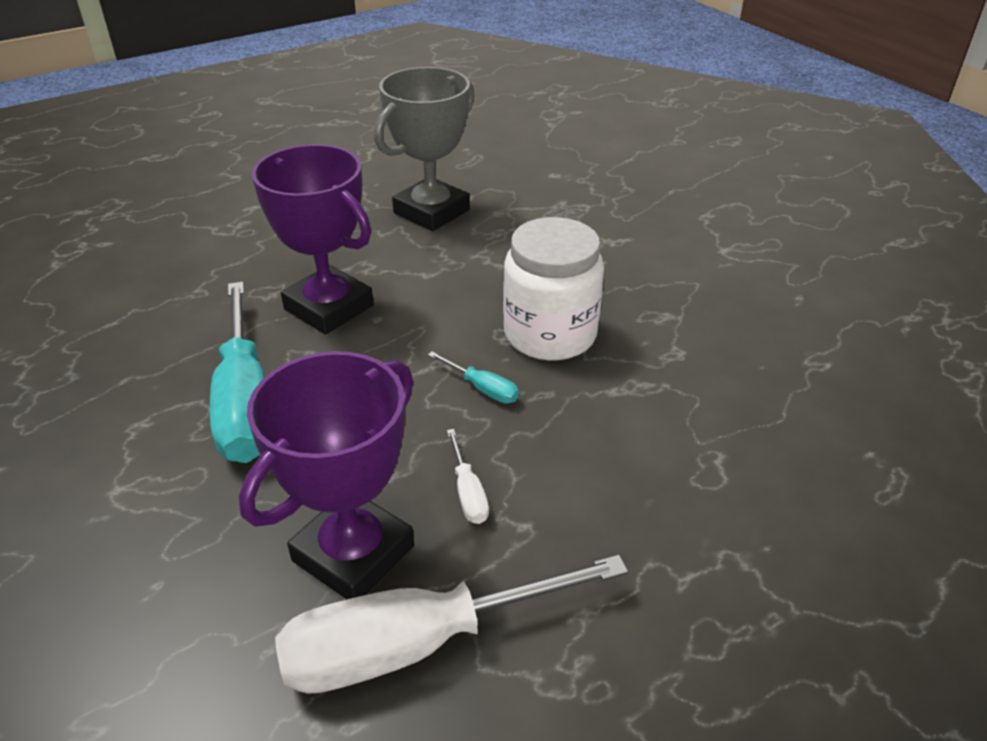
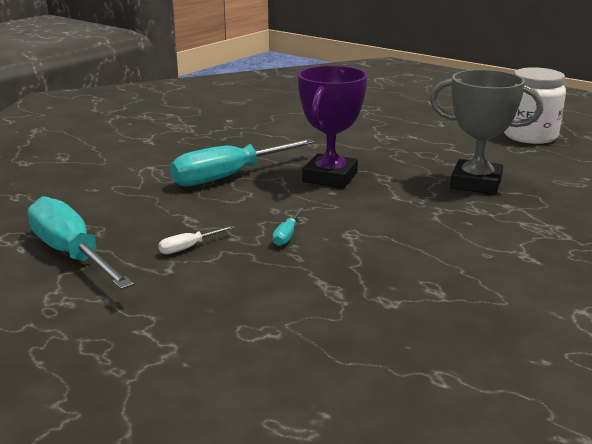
camera: 70 degrees right, 15 degrees down
(353, 553) = (128, 226): purple trophy -> none
(415, 645) = (71, 254): white screwdriver -> turquoise screwdriver
(550, 334) = (367, 248): white jar -> white jar (530, 136)

